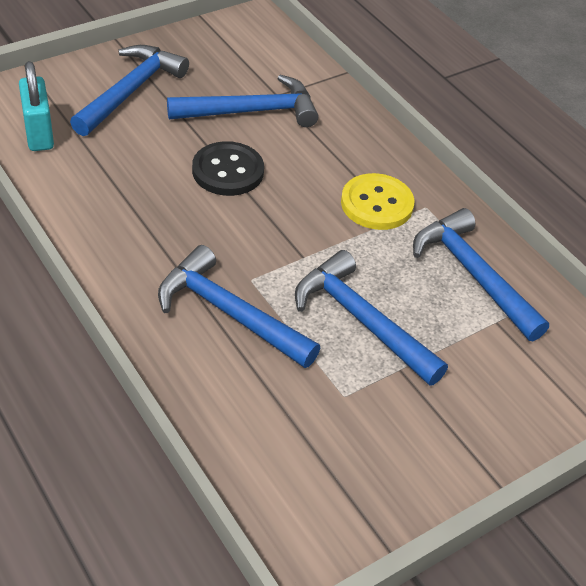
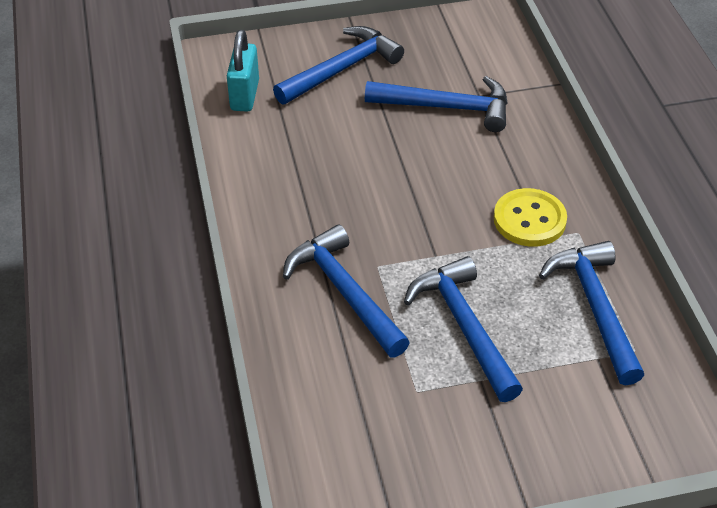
camera: 25 degrees right, 0 degrees up
(228, 171) = (399, 161): black button -> none

